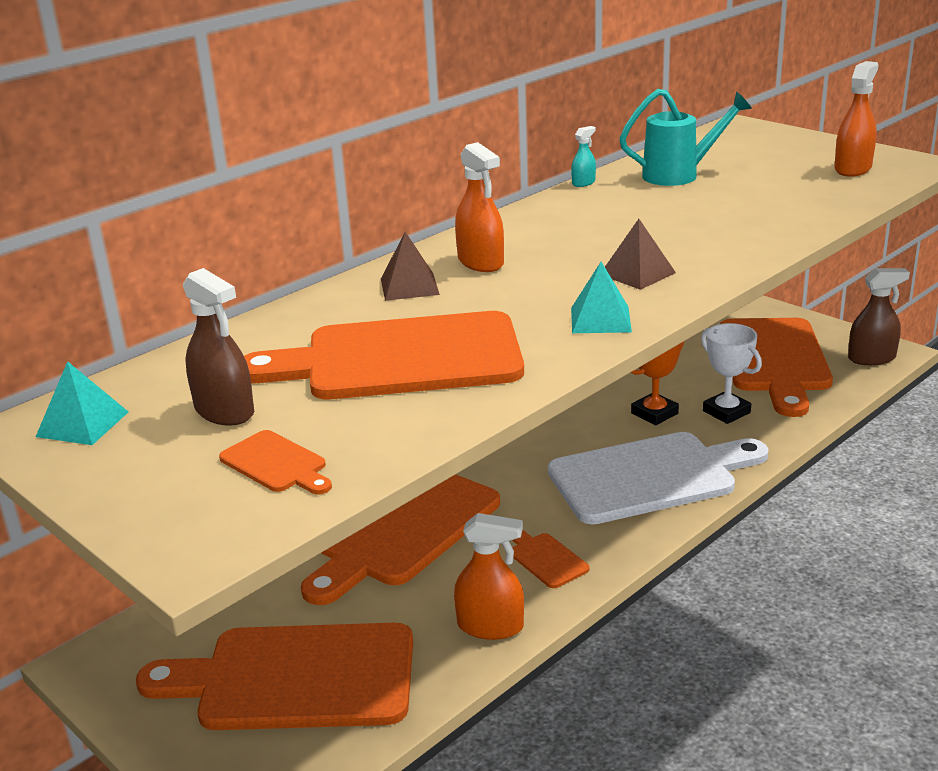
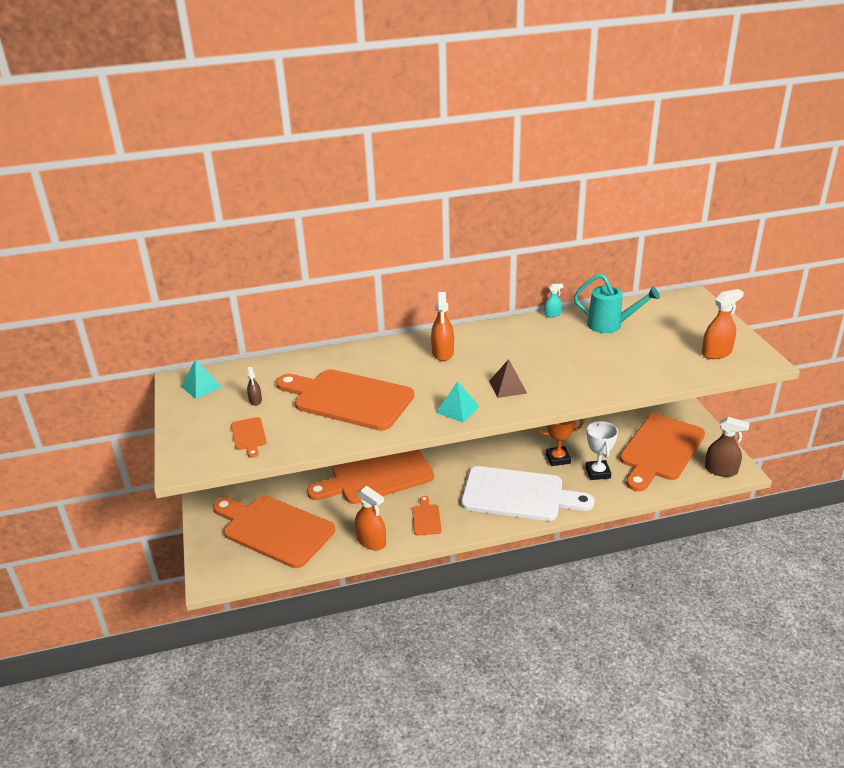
camera: 30 degrees right, 5 degrees up
(224, 411) = (255, 400): brown spray bottle -> brown spray bottle, size x0.54
(409, 286) = (395, 357): brown pyramid -> none

